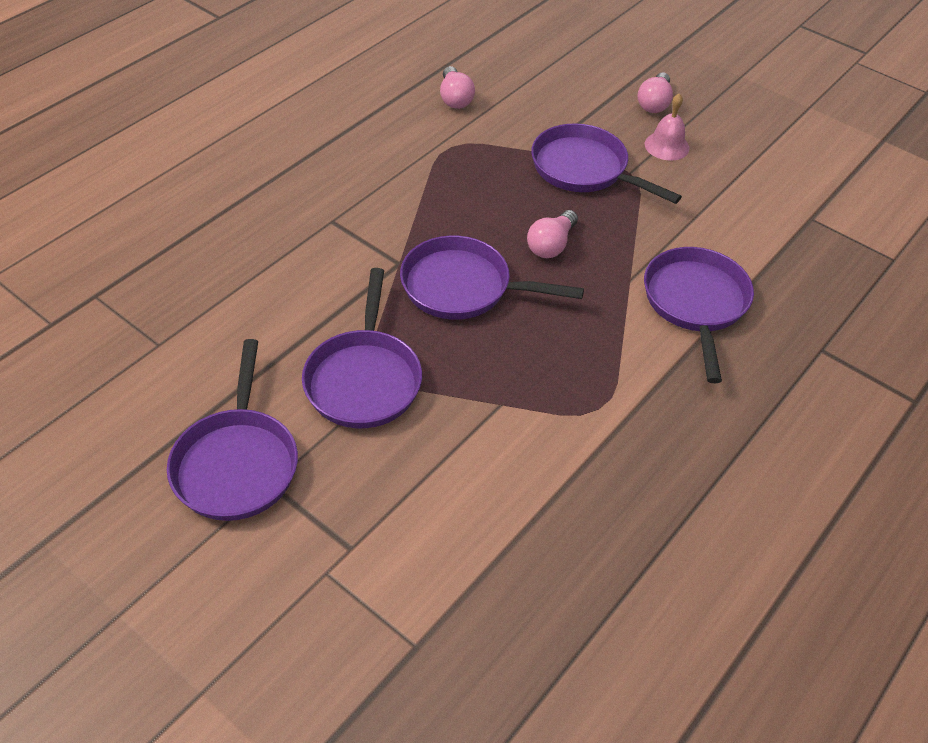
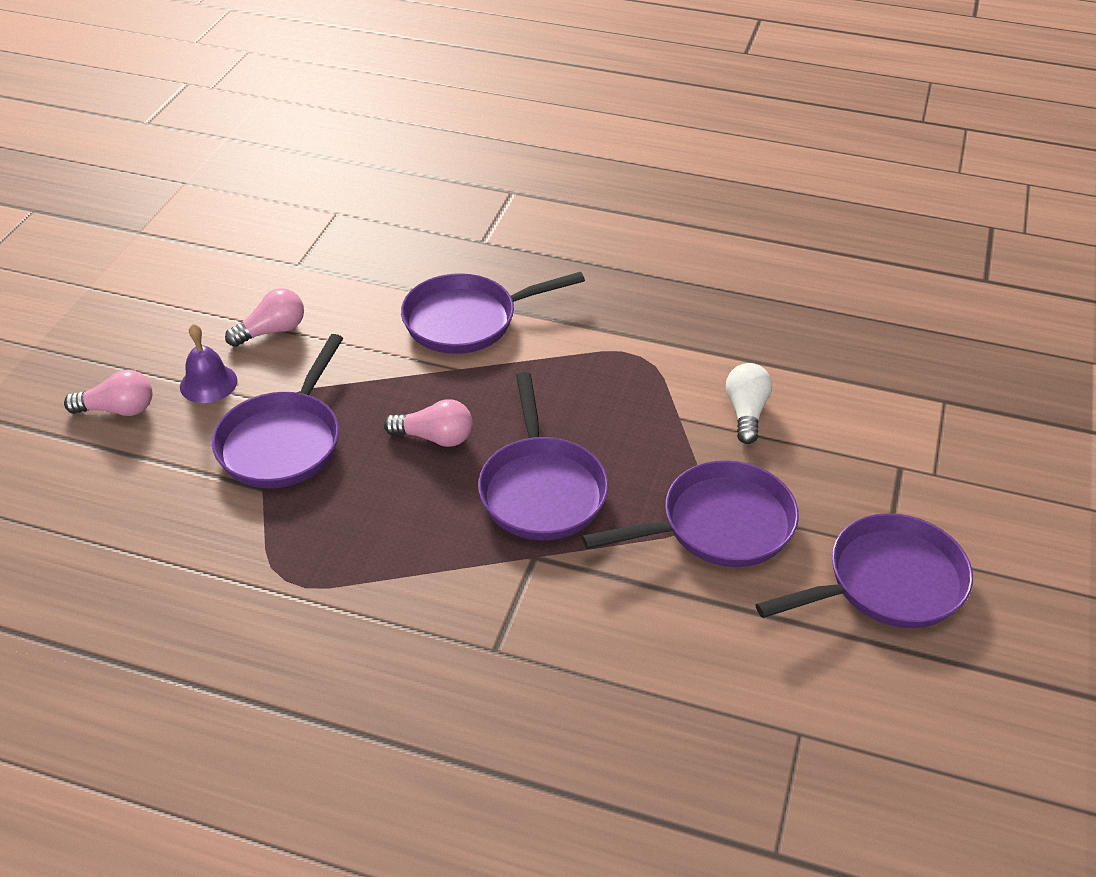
camera: 110 degrees left, 5 degrees down
(455, 98) = (167, 611): pink light bulb -> pink light bulb (272, 331)
(484, 457) = (746, 412): none -> white light bulb
(667, 146) = (208, 383): pink bell -> purple bell

